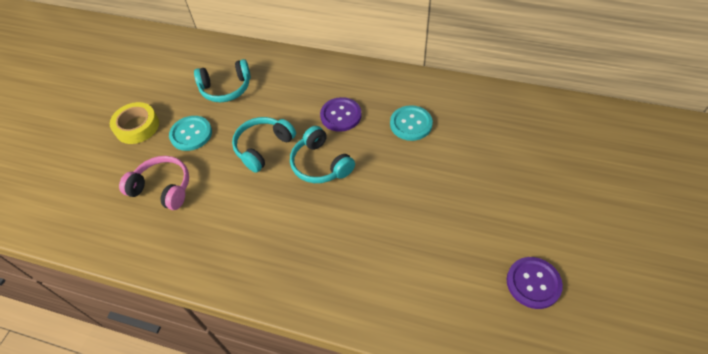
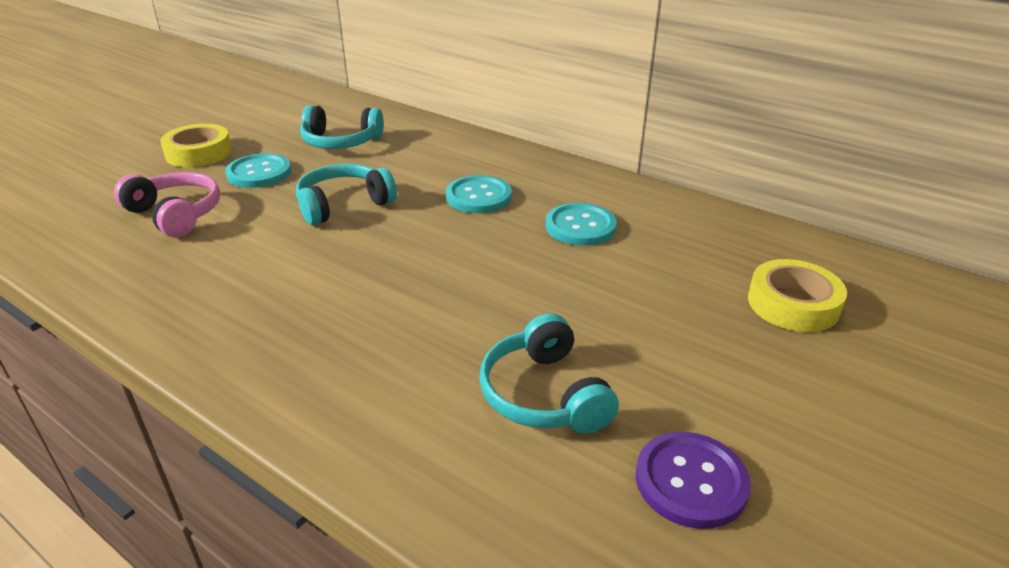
camera: 15 degrees right, 20 degrees down
(321, 164) = (412, 239): turquoise headphones -> turquoise headphones (545, 394)
(340, 115) = (478, 196): purple button -> turquoise button
(542, 151) = (793, 304): none -> yellow tape

